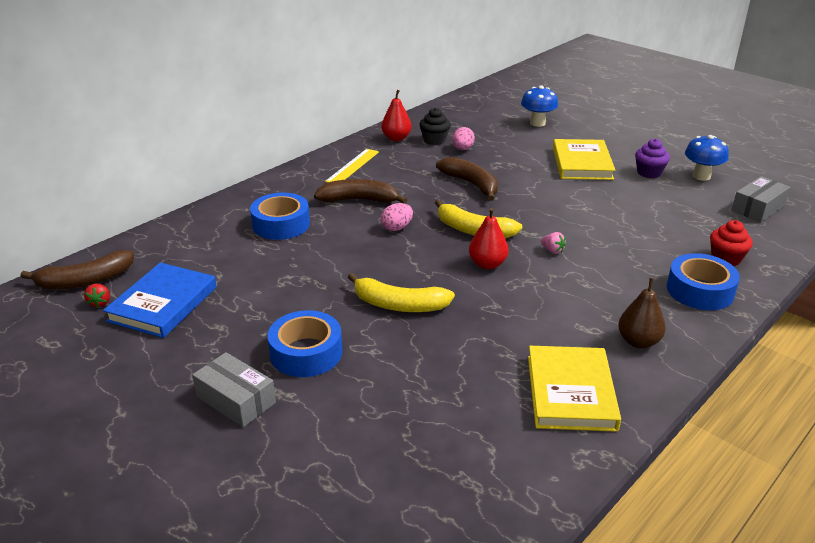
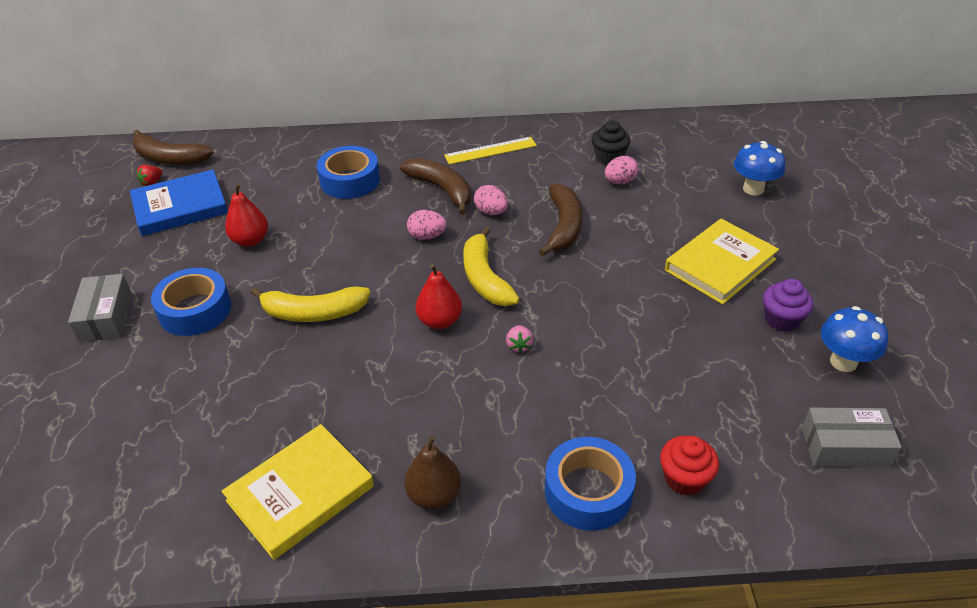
camera: 45 degrees right, 10 degrees up
(396, 138) = (576, 138): red pear -> red pear (250, 240)
(399, 305) = (313, 313): yellow banana -> yellow banana turned 60 degrees counterclockwise
(414, 197) = (491, 212): none -> pink egg

